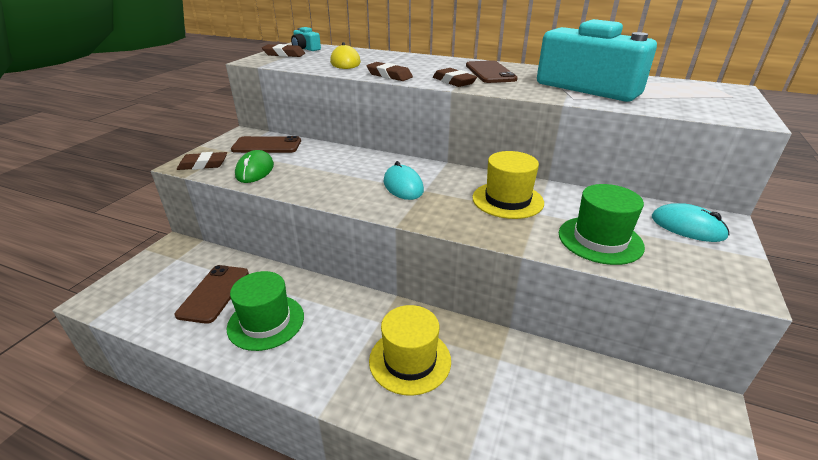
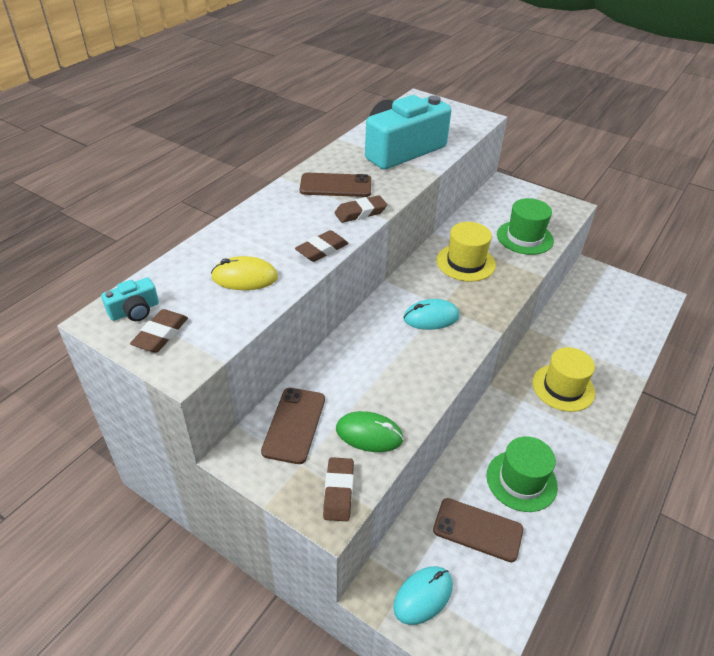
camera: 80 degrees left, 10 degrees up
(687, 227) = (510, 198): turquoise mouse -> turquoise mouse (423, 596)

